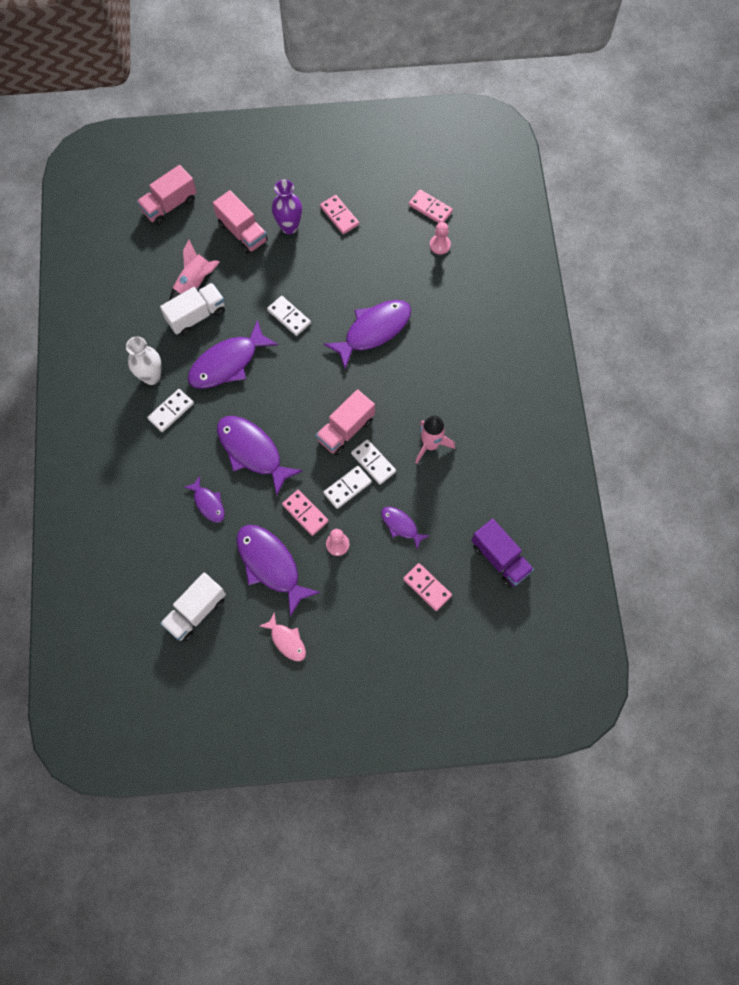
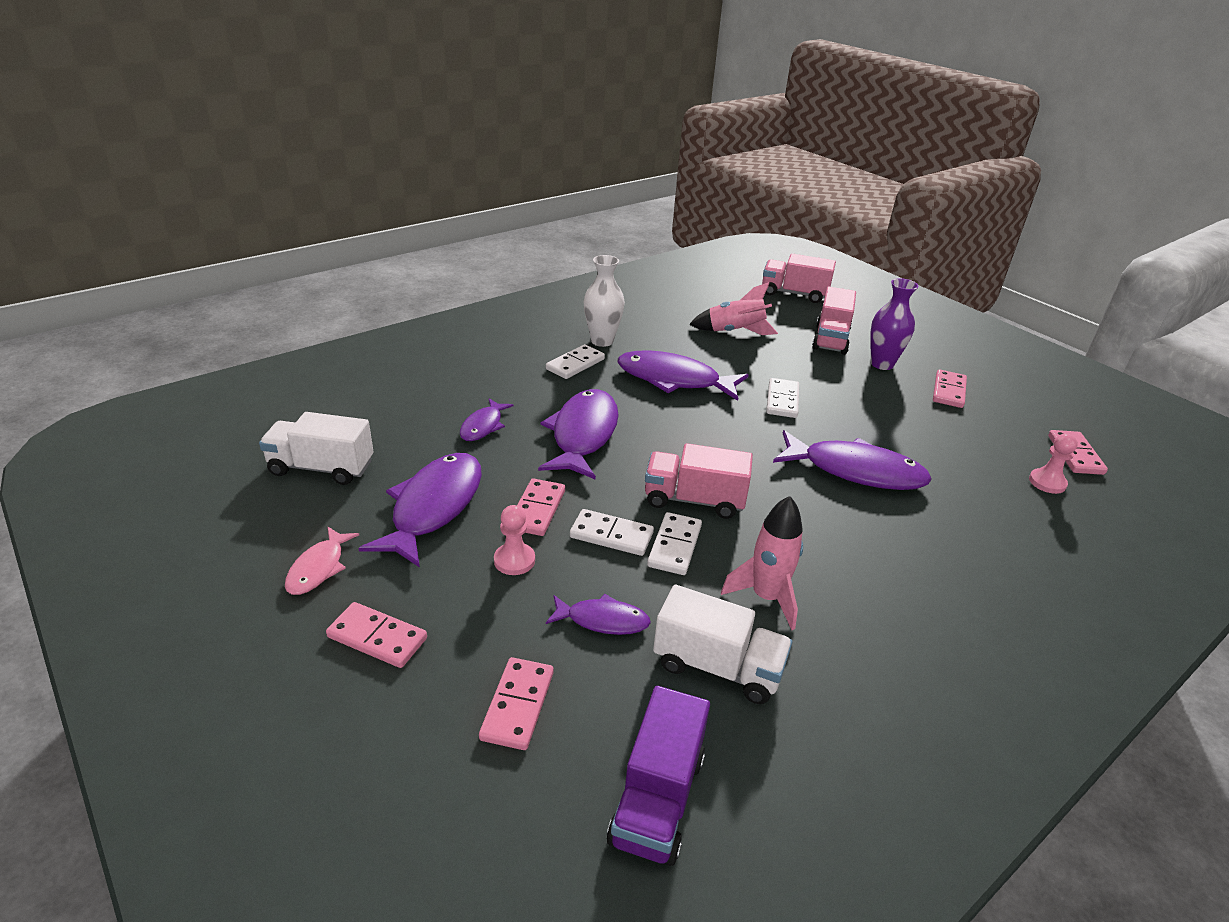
camera: 55 degrees right, 35 degrees down
(171, 411) = (575, 364): white domino -> white domino turned 60 degrees counterclockwise
(196, 316) = (702, 344): white truck -> white truck (717, 667)
(353, 630) = (377, 637): none -> pink domino
(401, 526) = (602, 620): purple fish -> purple fish turned 90 degrees clockwise

